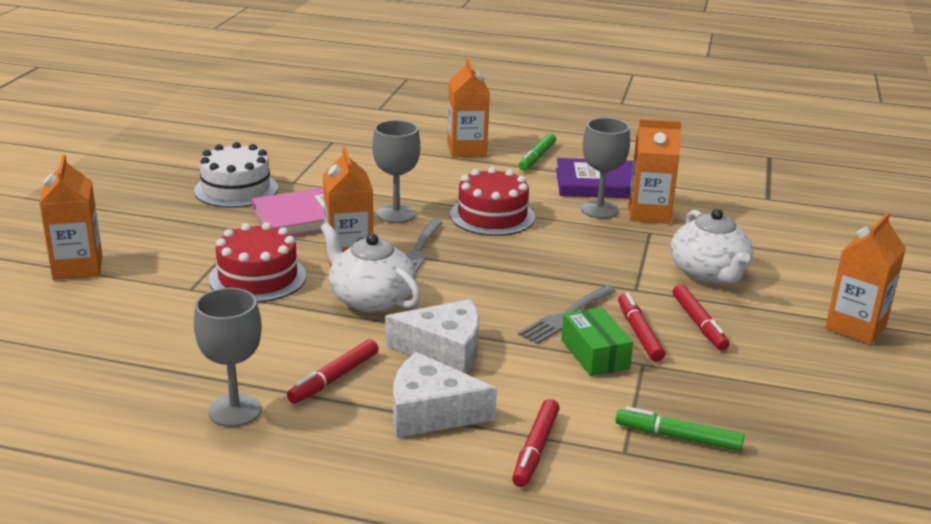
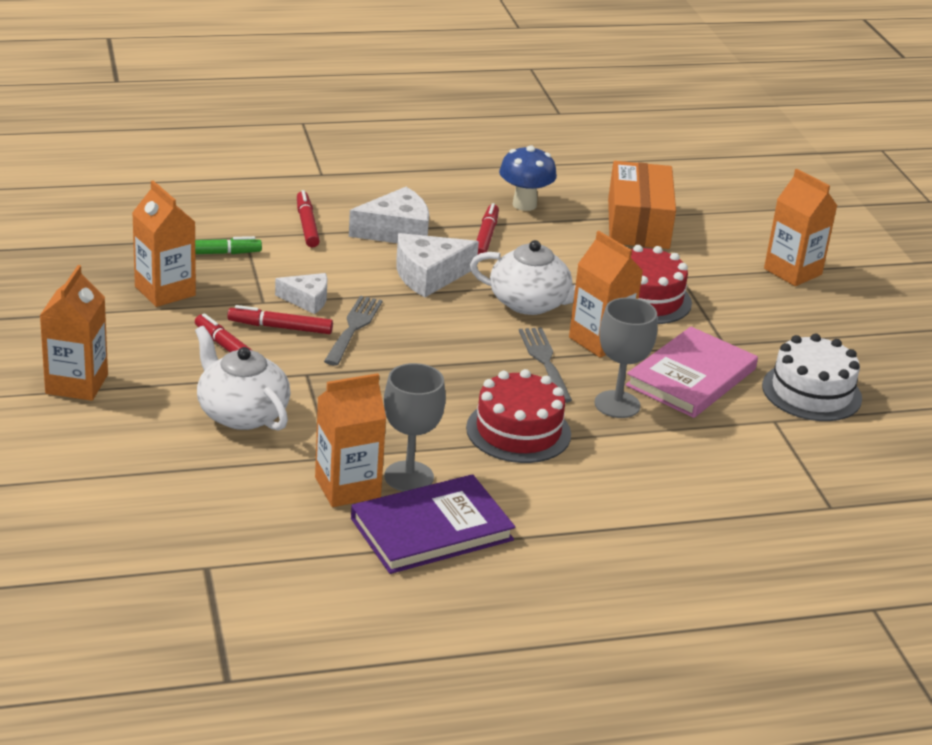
camera: 150 degrees right, 5 degrees up
(140, 352) = (638, 223): none -> orange box
(235, 410) = (524, 204): grey goblet -> blue mushroom
(466, 150) = (658, 545): orange carton -> orange carton (165, 291)
(537, 157) = (556, 558): green marker -> none
(595, 354) = (307, 300): green box -> white cheese
(639, 333) = (280, 327): red marker -> red marker turned 135 degrees clockwise

